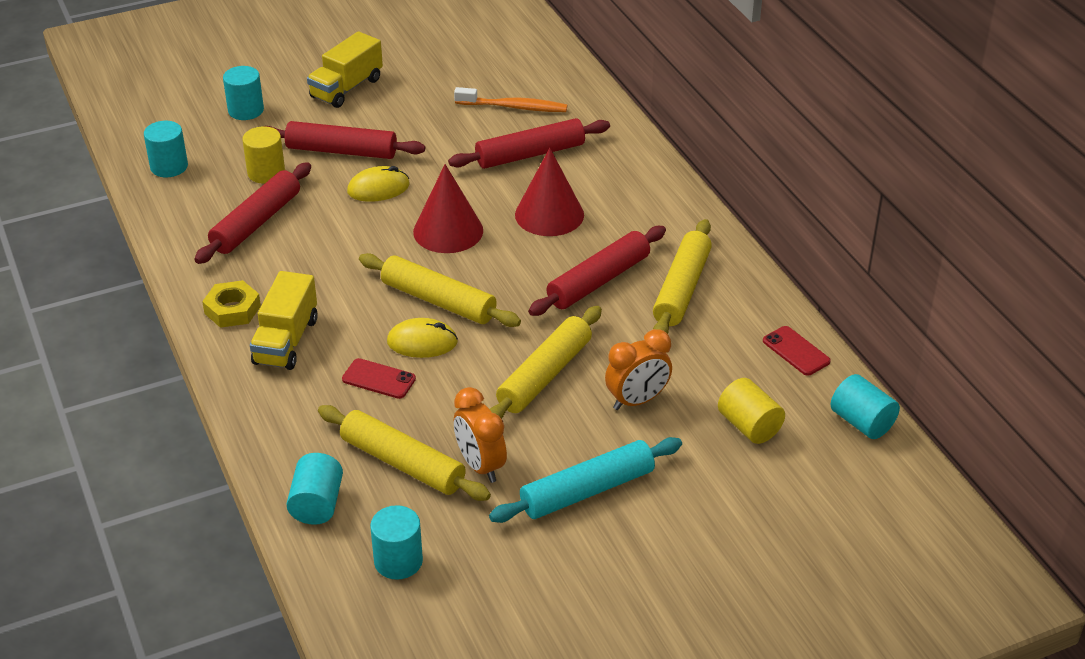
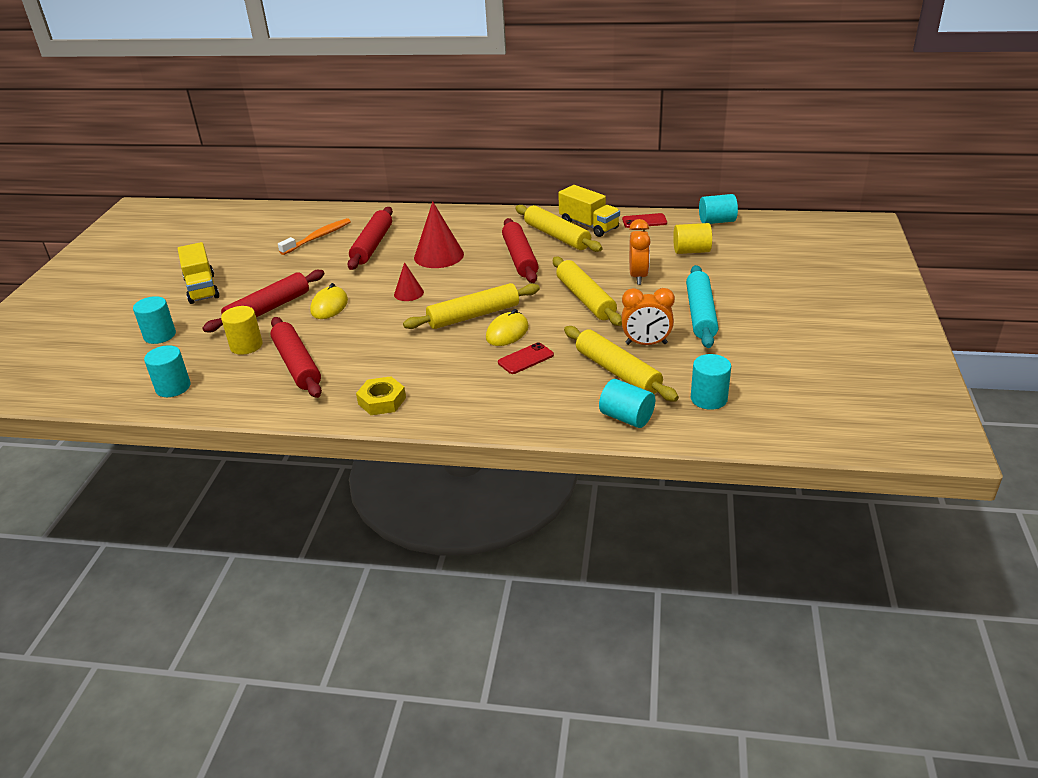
camera: 55 degrees left, 5 degrees down
(286, 341) = (444, 386): yellow truck -> yellow truck (589, 225)
(402, 463) = (617, 372): yellow rolling pin -> yellow rolling pin turned 75 degrees clockwise
(448, 231) = (408, 293): red cone -> red cone, size x0.56

